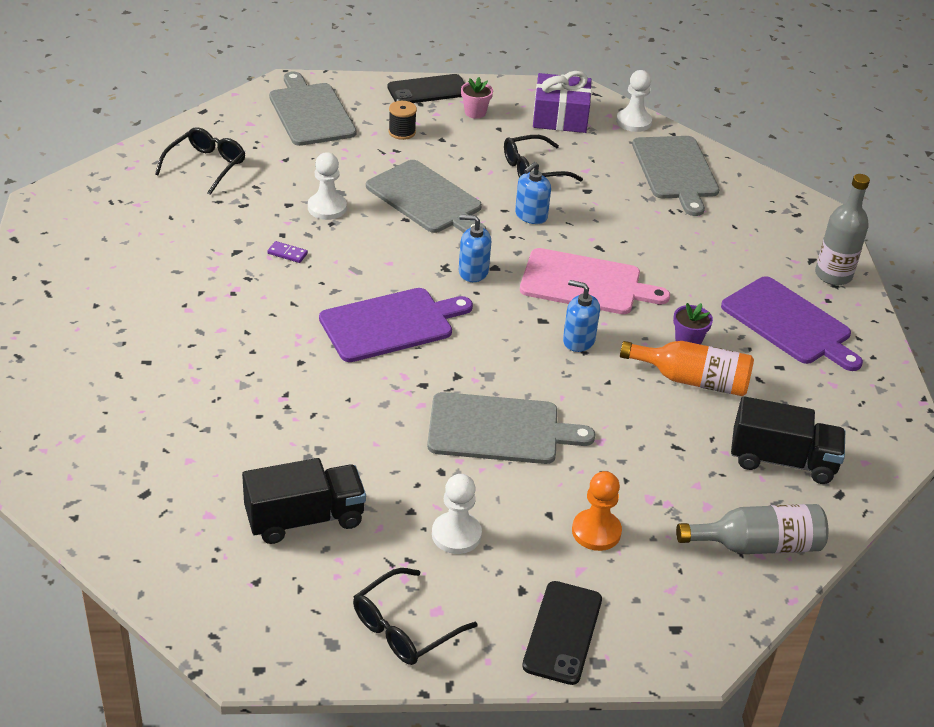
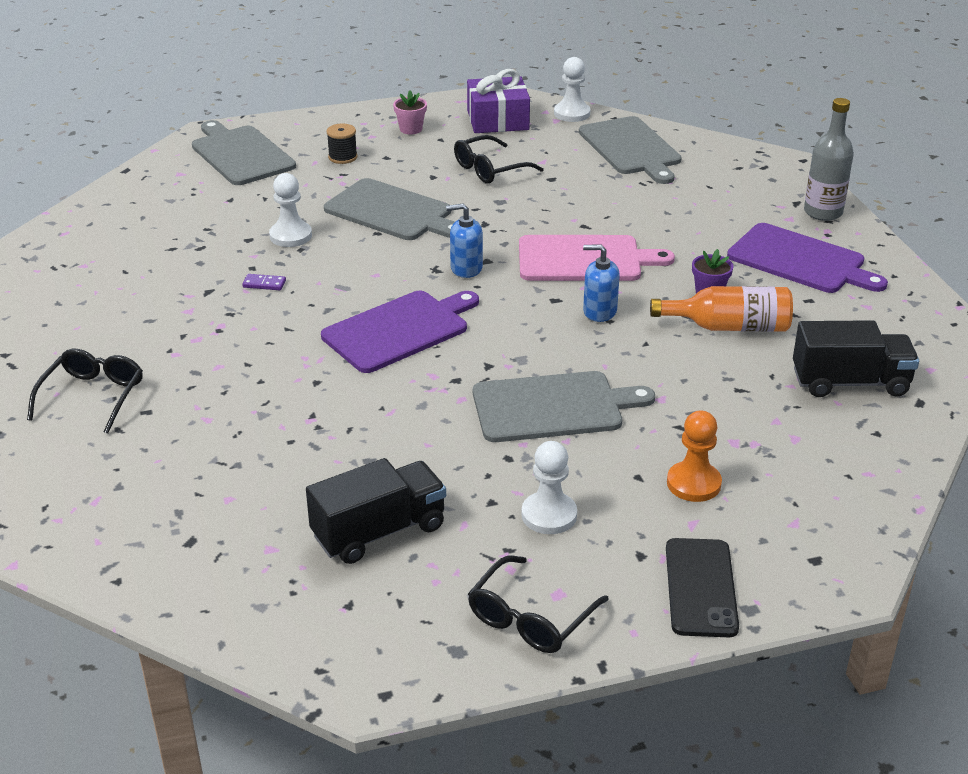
camera: 10 degrees left, 5 degrees down
(206, 165) = (147, 218): black glasses -> black glasses (93, 395)
(428, 90) = (355, 117): black phone -> none
(531, 215) = (504, 209): blue soap dispenser -> none
(757, 545) = (861, 464): grey bottle -> none

